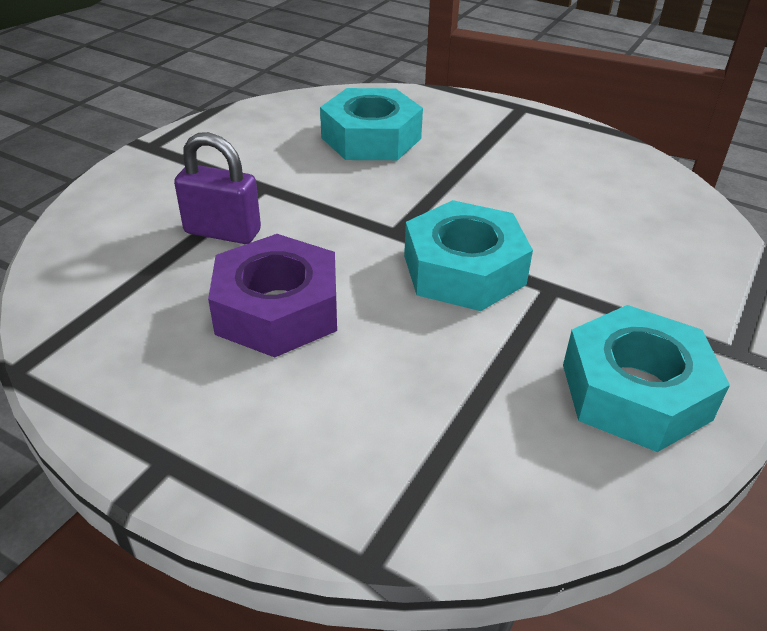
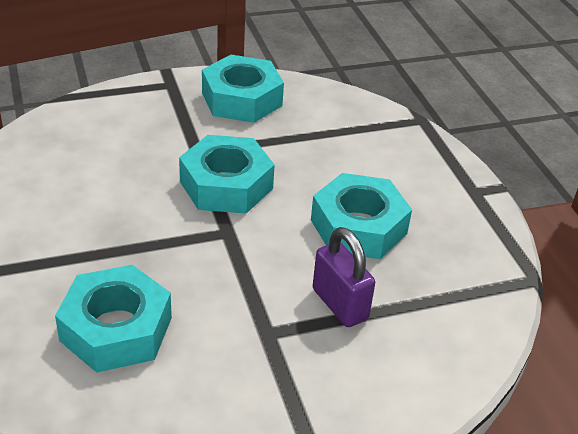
camera: 140 degrees left, 0 degrees up
(277, 309) = (358, 227): purple nut -> turquoise nut

